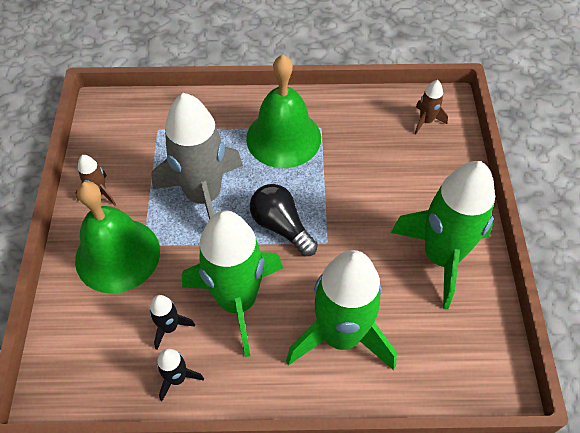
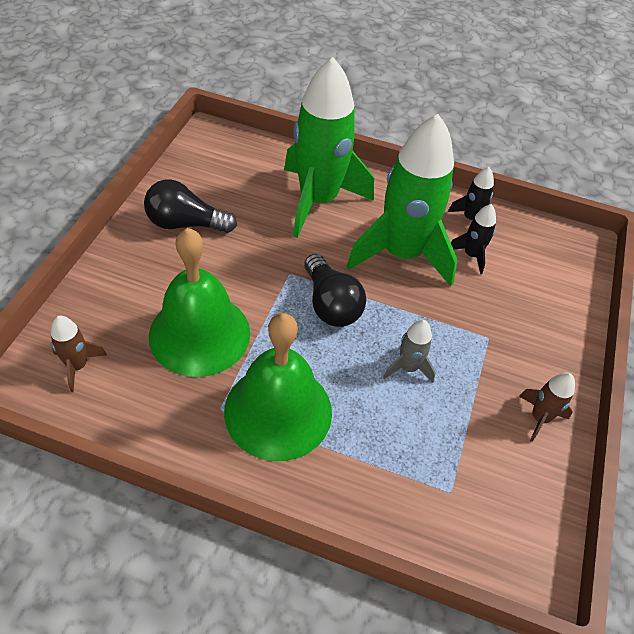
camera: 165 degrees left, 5 degrees down
(117, 255) = (518, 336): green bell -> green bell (199, 334)
(204, 196) = (408, 367): grey rocket -> grey rocket, size x0.42
(441, 257) = (185, 224): green rocket -> black light bulb

